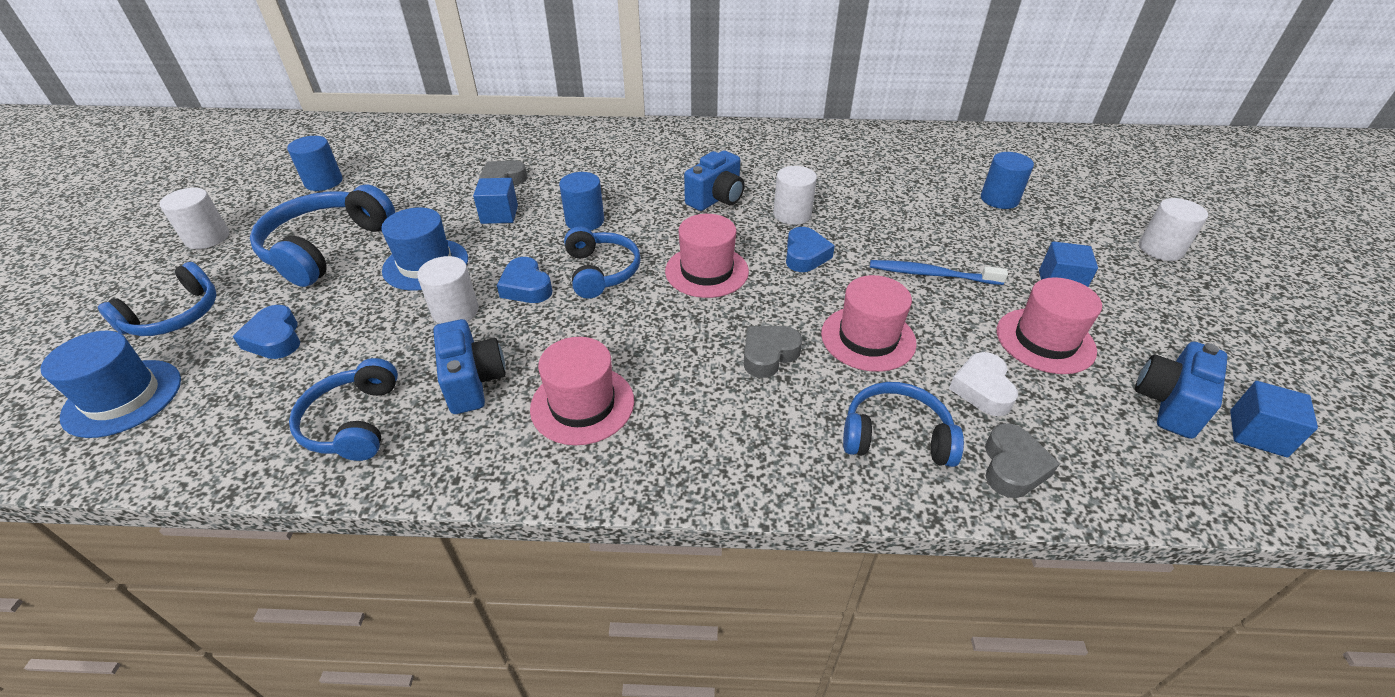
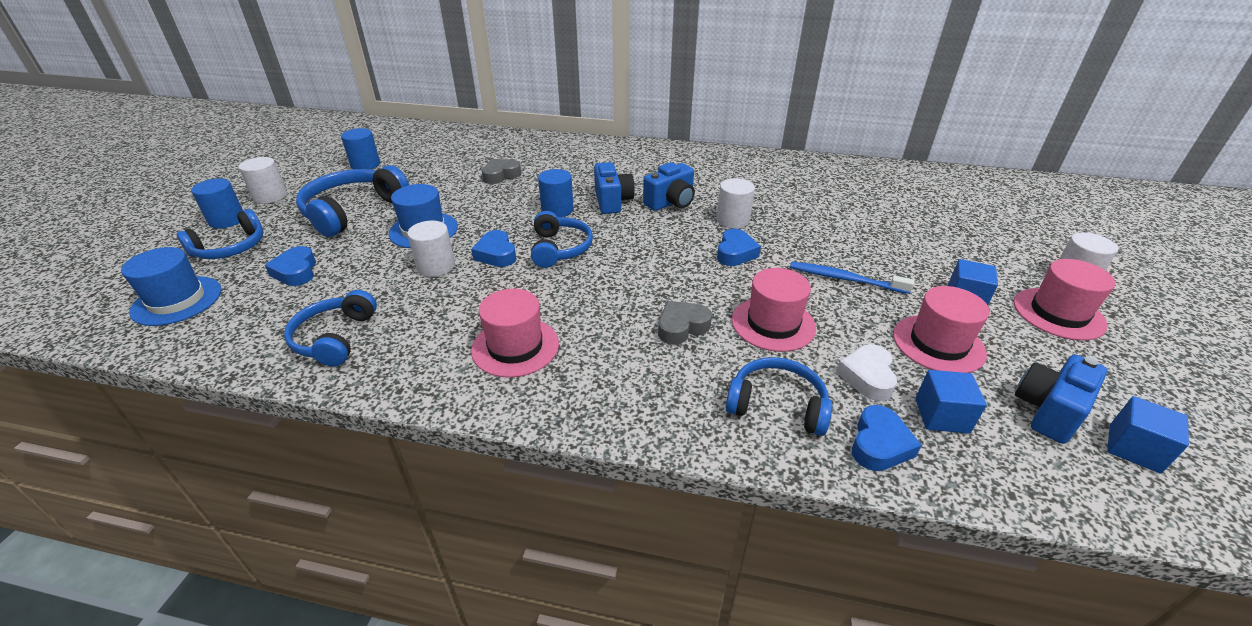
camera: 10 degrees right, 5 degrees down
(473, 381) = (434, 319): blue camera -> blue camera (612, 201)
(499, 214) = (491, 199): blue cube -> blue cube (941, 415)
(706, 271) = (647, 257): pink hat -> pink hat (1058, 313)
(999, 199) = (925, 224): blue cylinder -> blue cylinder (227, 220)
(1012, 467) = (879, 444): grey heart -> blue heart

